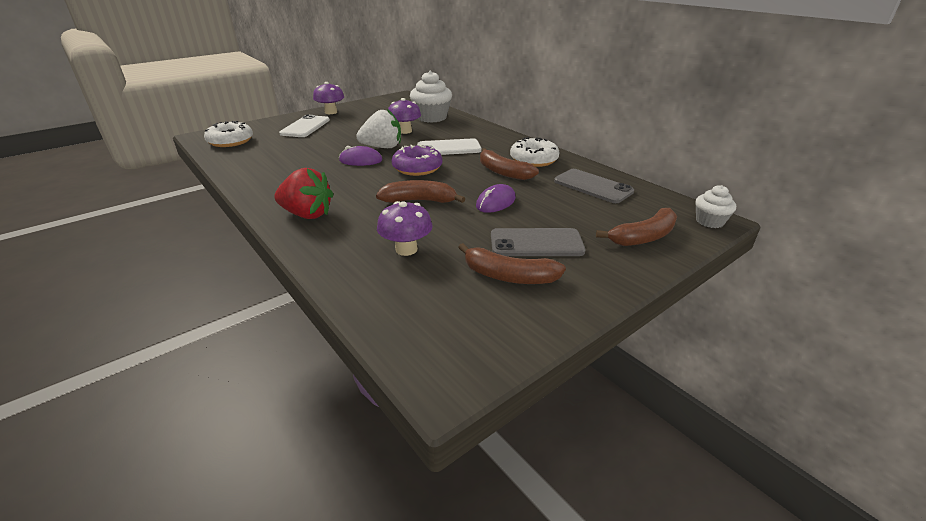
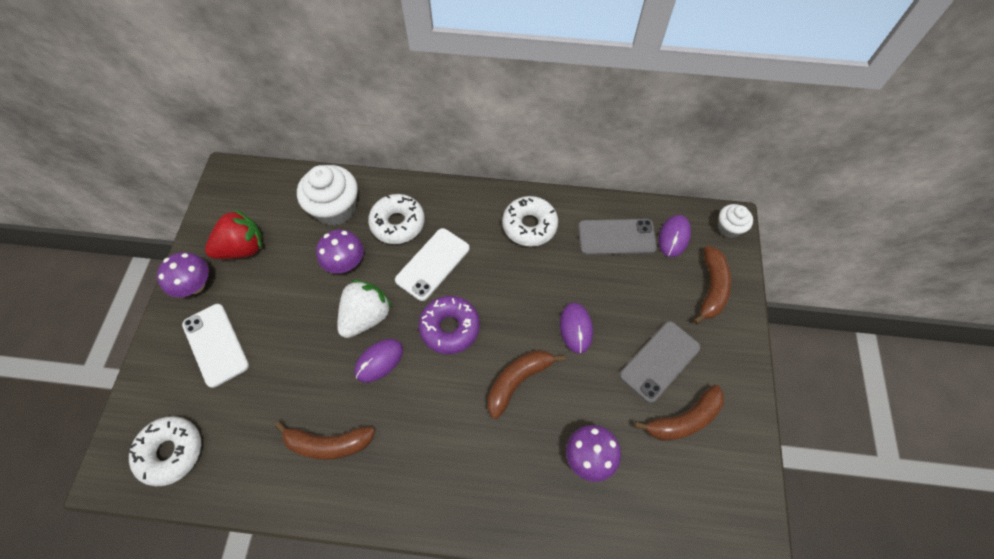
camera: 45 degrees left, 30 degrees up
(307, 214) = (455, 490): red strawberry -> red strawberry (242, 248)
(454, 131) = (397, 223): none -> white donut
(503, 172) = (529, 271): brown banana -> brown banana (328, 444)
(645, 204) = (674, 237): none -> purple mouse

